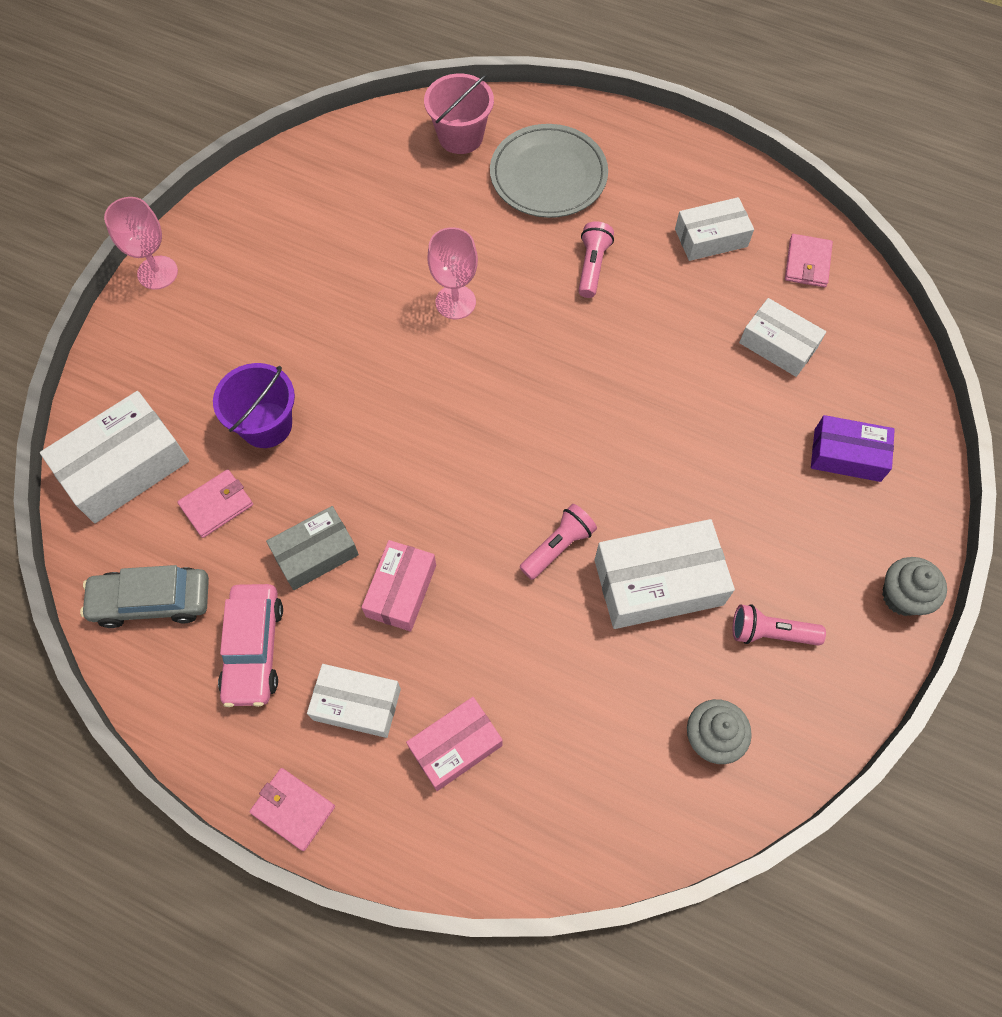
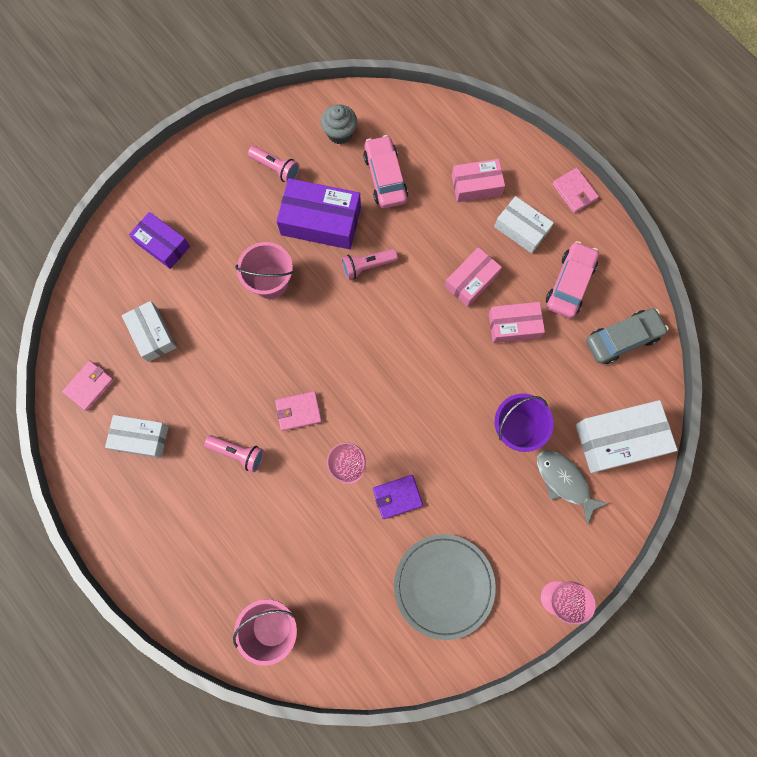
camera: 155 degrees left, 10 degrees up
(152, 601) = (622, 339): grey car -> grey car turned 45 degrees counterclockwise
(184, 391) = (564, 481): none -> grey fish
(216, 505) = (565, 385): pink wallet -> pink wallet (298, 411)
(315, 553) = (514, 325): grey box -> pink box
(383, 296) = (397, 497): none -> purple wallet
(548, 175) = (224, 552): grey plate -> grey plate (444, 585)
(592, 266) = (238, 453): pink flashlight -> pink flashlight turned 105 degrees counterclockwise
(602, 694) = (385, 177): none -> pink car
(658, 582) = (321, 221): white box -> purple box
(675, 469) = (270, 282): none -> pink bucket
(902, 596) = (191, 155): grey cupcake -> none

